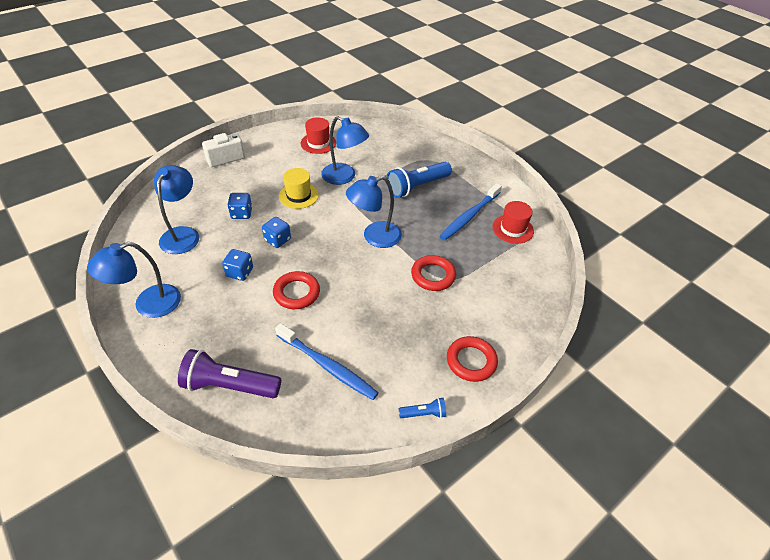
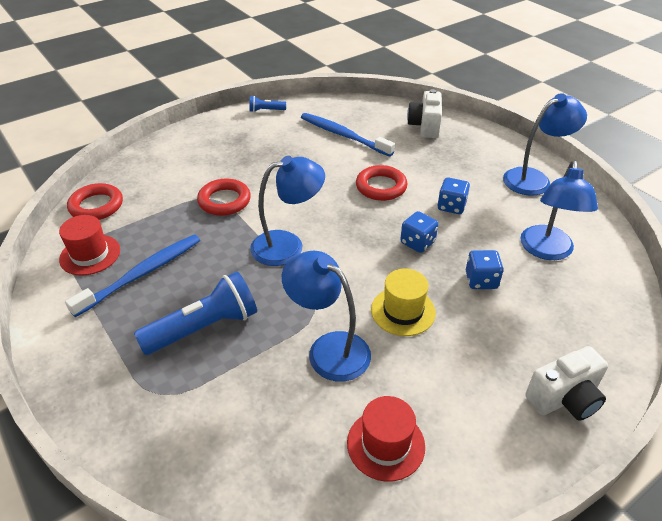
camera: 175 degrees left, 5 degrees down
(229, 385) = (425, 126): purple flashlight -> white camera
(471, 361) = (214, 136): red ring -> red ring (96, 206)

